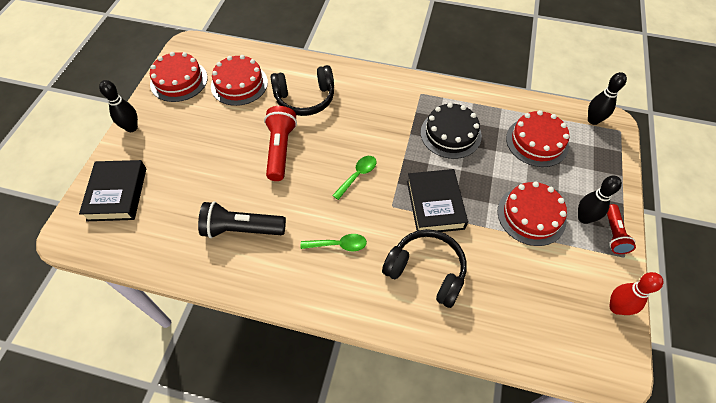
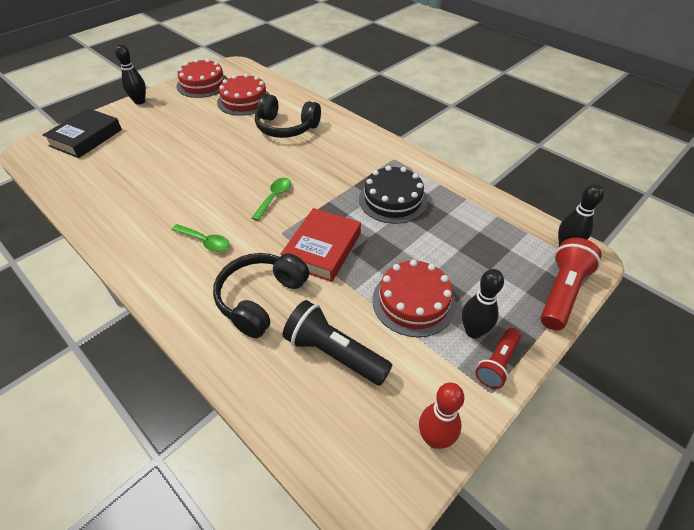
camera: 30 degrees right, 10 degrees down
(242, 229) = (143, 196): black flashlight -> black flashlight (334, 353)
(280, 149) = (230, 154): red flashlight -> red flashlight (562, 292)
(357, 175) = (274, 197): green spoon -> green spoon turned 45 degrees counterclockwise
(426, 271) = (260, 299): black headphones -> black headphones turned 120 degrees counterclockwise
(435, 204) = (322, 249): black book -> red book
(537, 142) = (480, 241): red cake -> none

